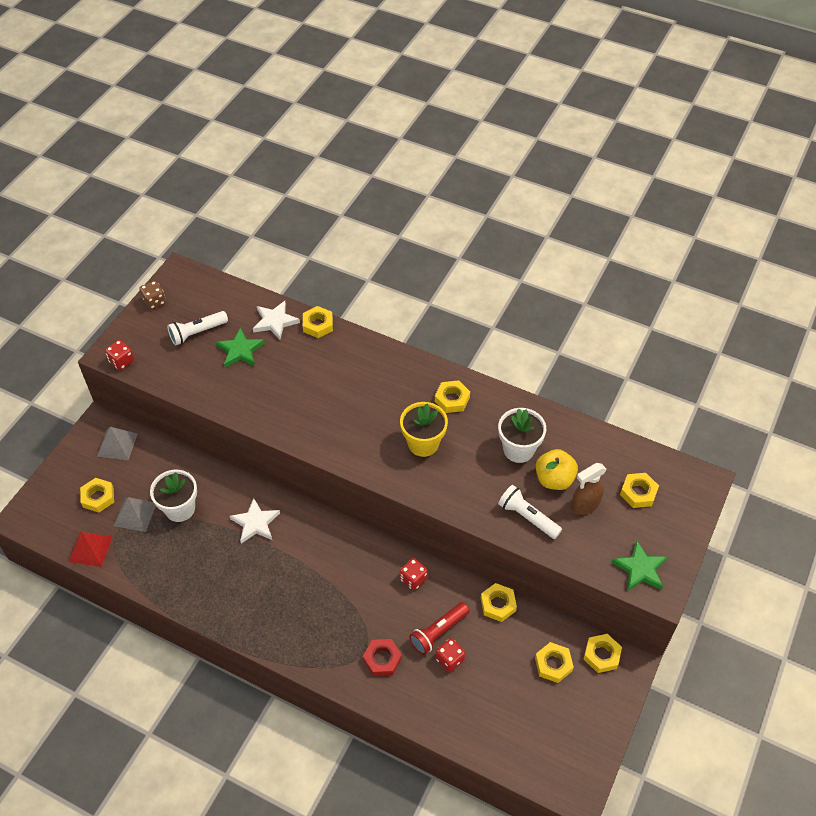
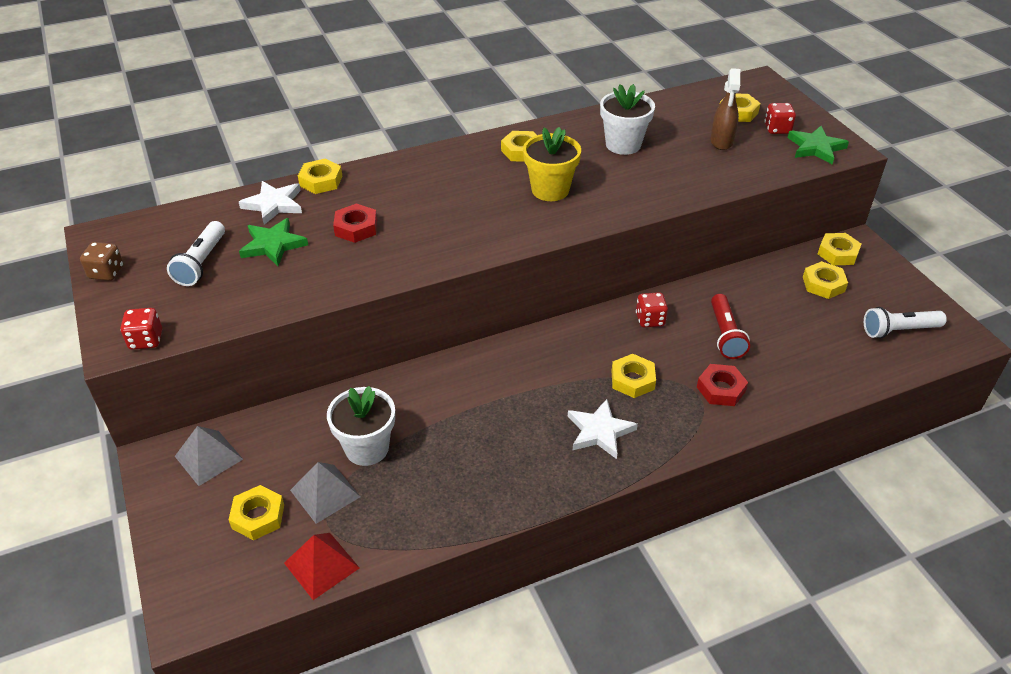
camera: 50 degrees left, 10 degrees down
(255, 523) = (459, 396): white star -> white star (600, 431)
(290, 375) = (356, 228): none -> red nut
(450, 659) = (762, 343): red dice -> red dice (777, 129)
(498, 604) = (730, 283): yellow nut -> yellow nut (632, 380)
(527, 517) = (701, 175): white flashlight -> white flashlight (899, 330)
(554, 479) = (677, 143): yellow apple -> none

